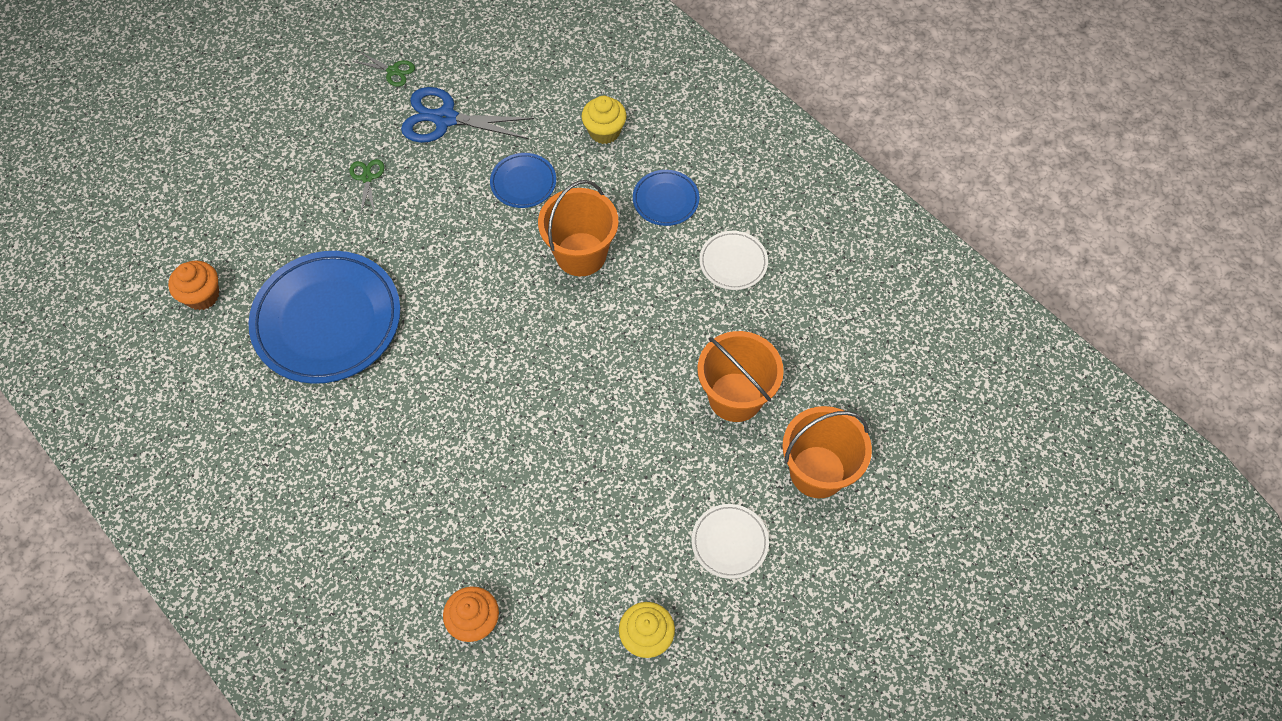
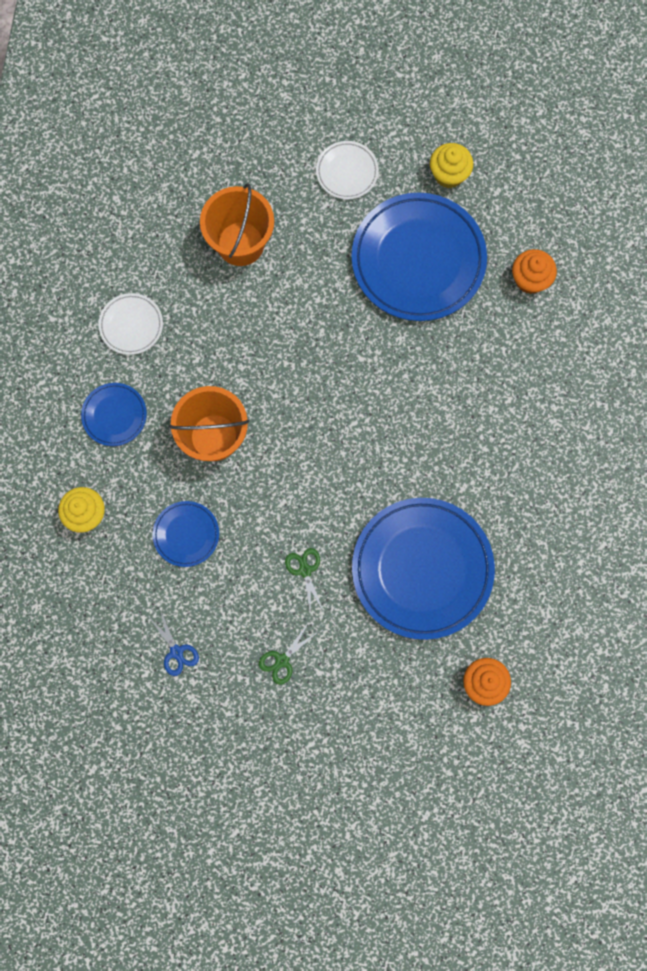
camera: 130 degrees left, 15 degrees up
(393, 71) = (164, 742): green scissors -> green scissors (305, 570)
(445, 119) = (176, 652): blue scissors -> blue scissors, size x0.50
(586, 534) = (418, 260): none -> blue plate
(817, 471) = (252, 155): orange bucket -> none

